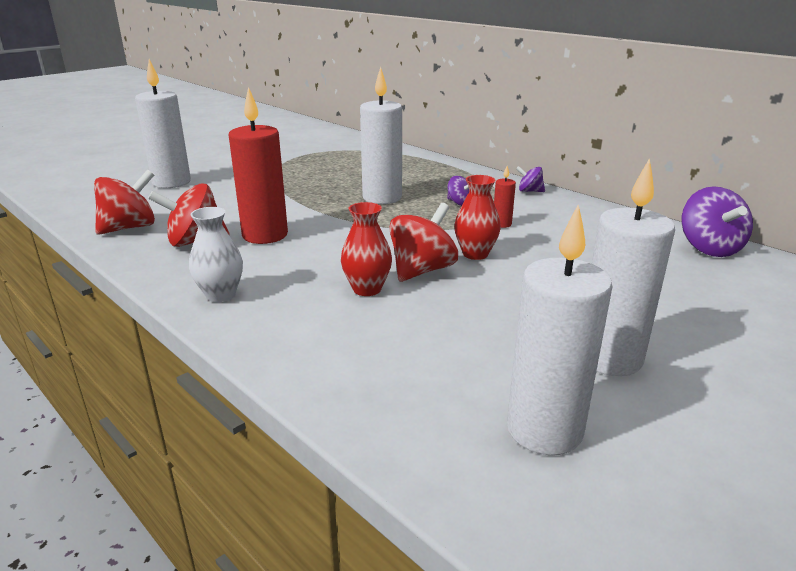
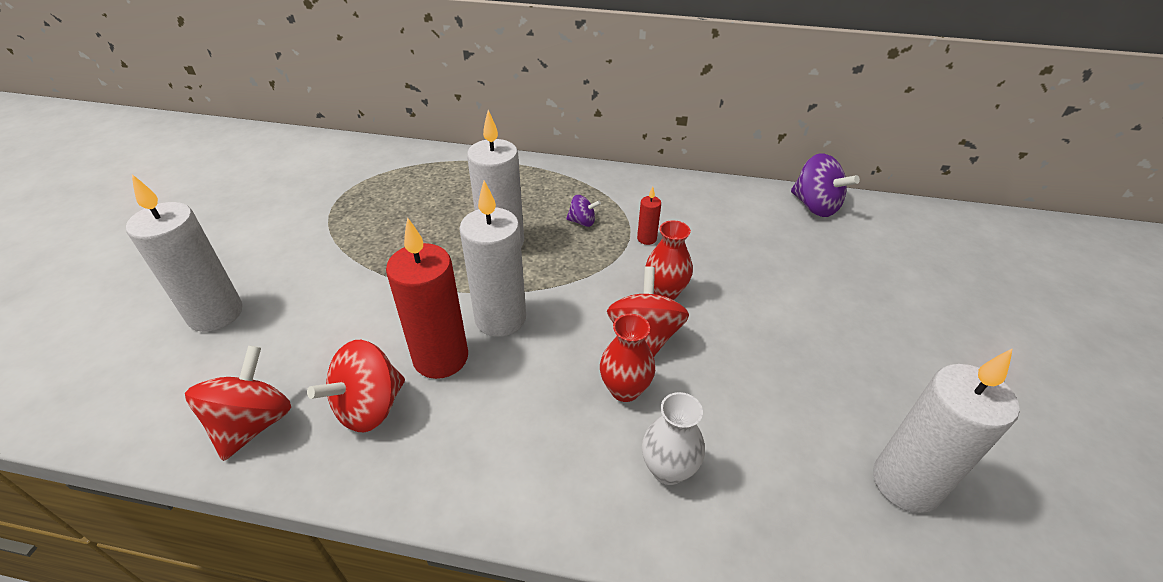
camera: 35 degrees left, 15 degrees up
(221, 295) = (495, 478): white vase -> white vase (668, 469)
(529, 191) = (625, 180): purple spinning top -> none
(609, 358) = (870, 375): white candle -> white candle (500, 318)

